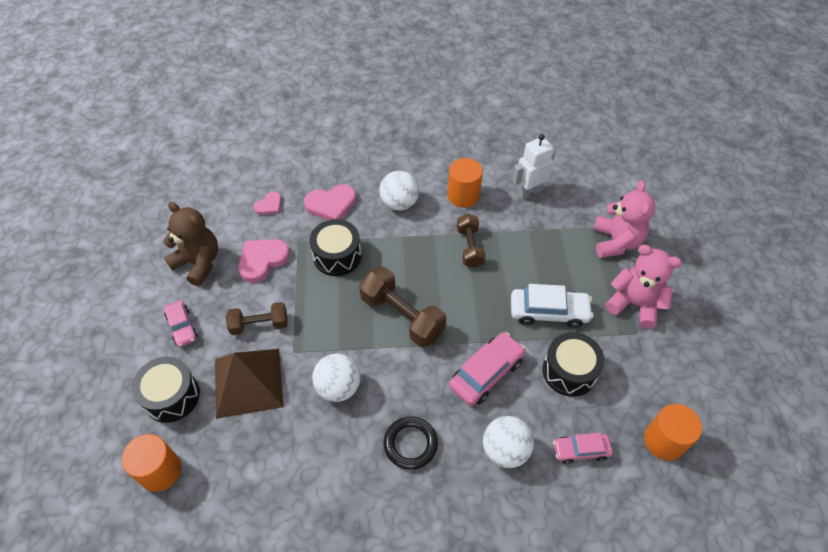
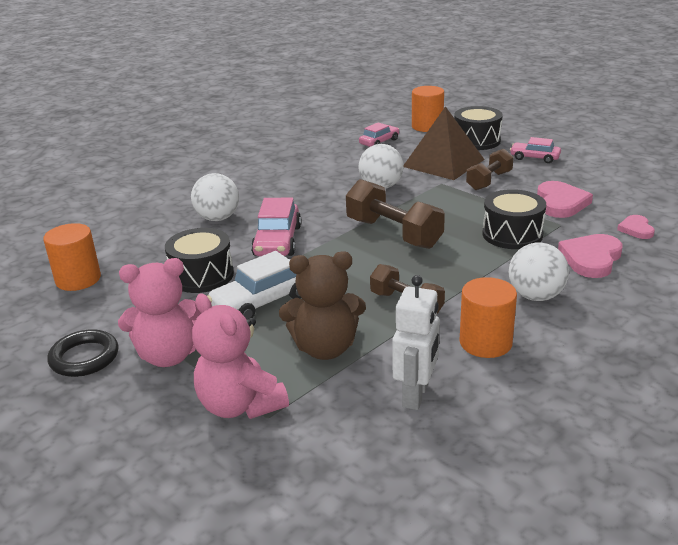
camera: 140 degrees right, 25 degrees down
(198, 263) = (599, 180): brown teddy bear -> brown teddy bear (325, 348)
(402, 316) = (393, 233): brown dumbbell -> brown dumbbell turned 45 degrees clockwise
(410, 444) = (292, 192): black ring -> black ring (84, 357)
(580, 450) = (154, 243): pink car -> pink car (379, 142)

